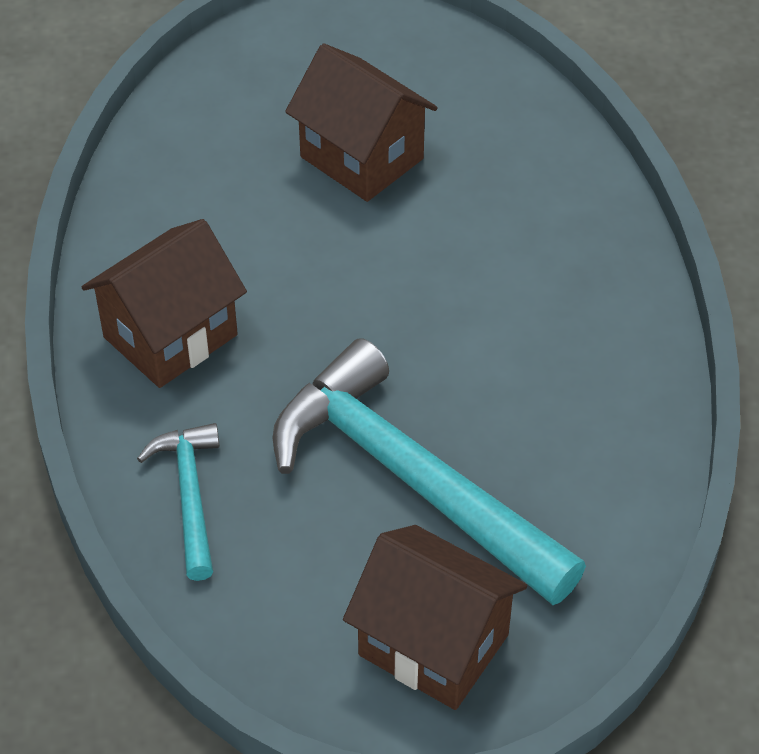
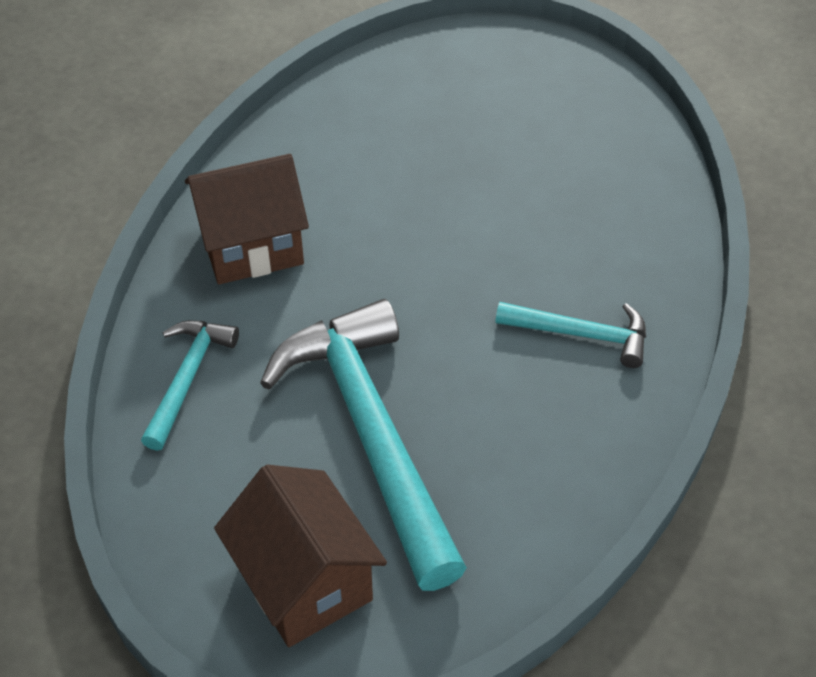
camera: 25 degrees right, 0 degrees up
(361, 158) = (487, 158): brown house -> none
(557, 307) = (581, 334): none -> turquoise hammer

